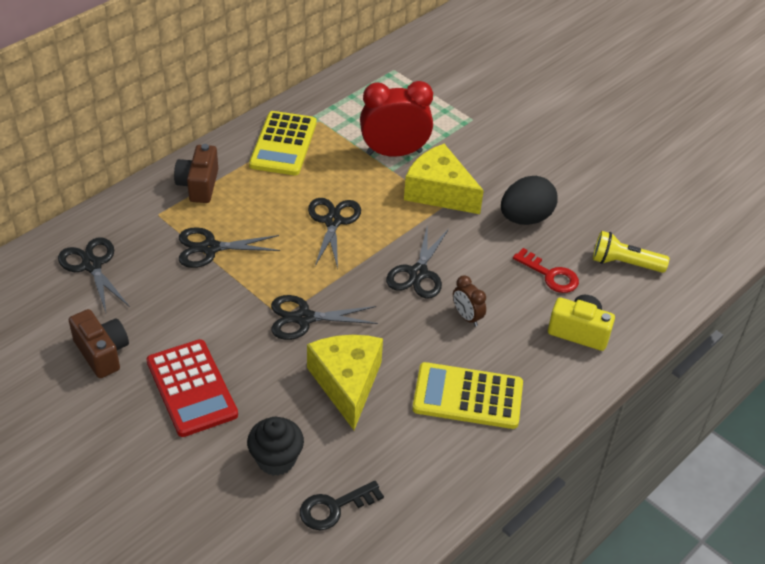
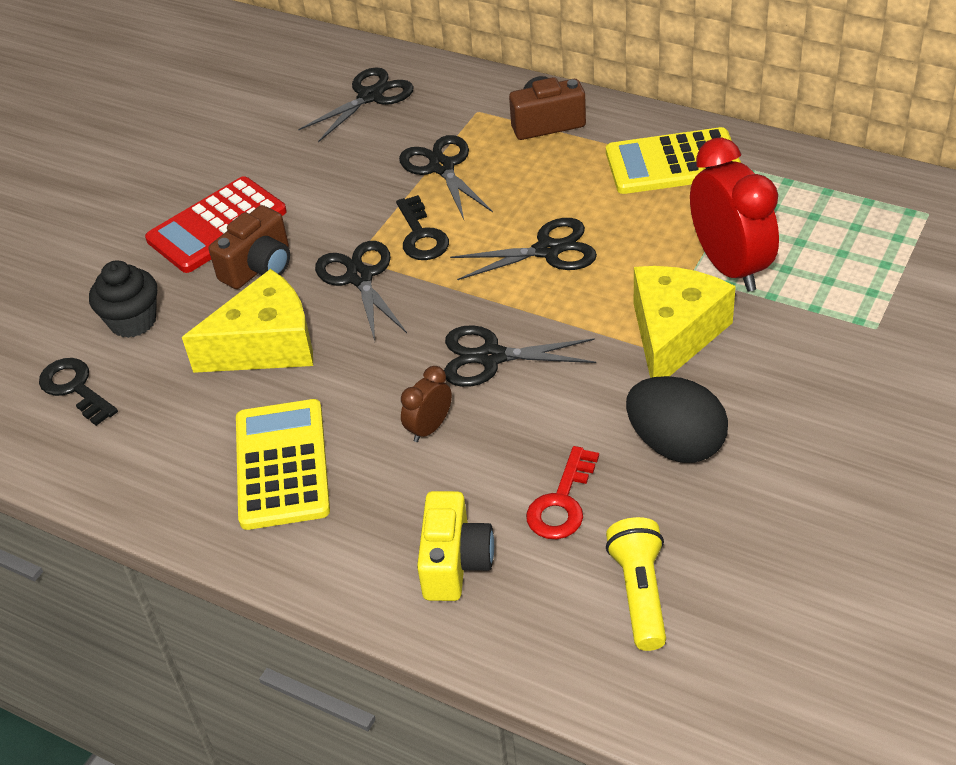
camera: 80 degrees right, 0 degrees up
(102, 353) = (245, 148): brown camera -> brown camera (259, 267)
(279, 277) = (421, 235): none -> black key

